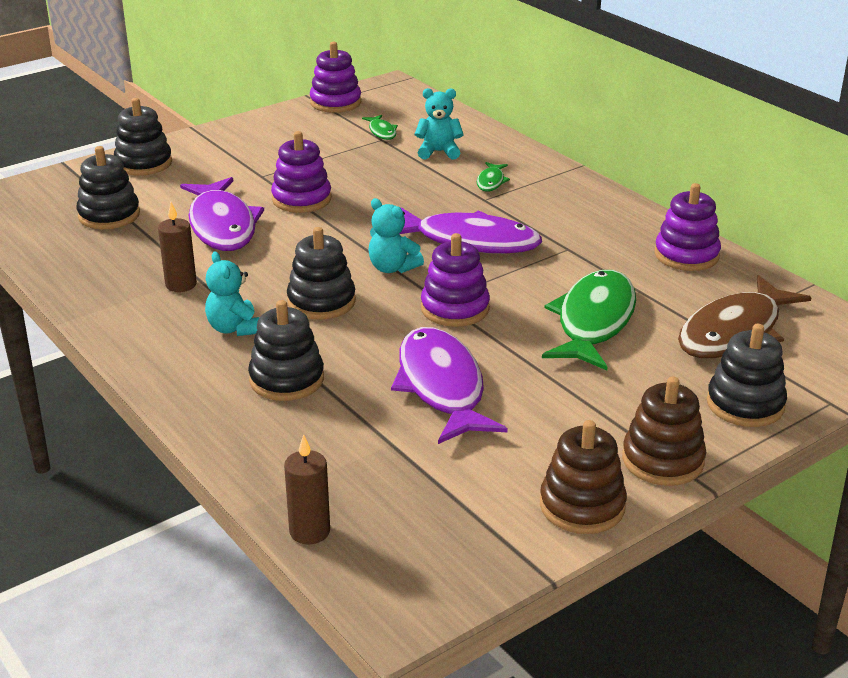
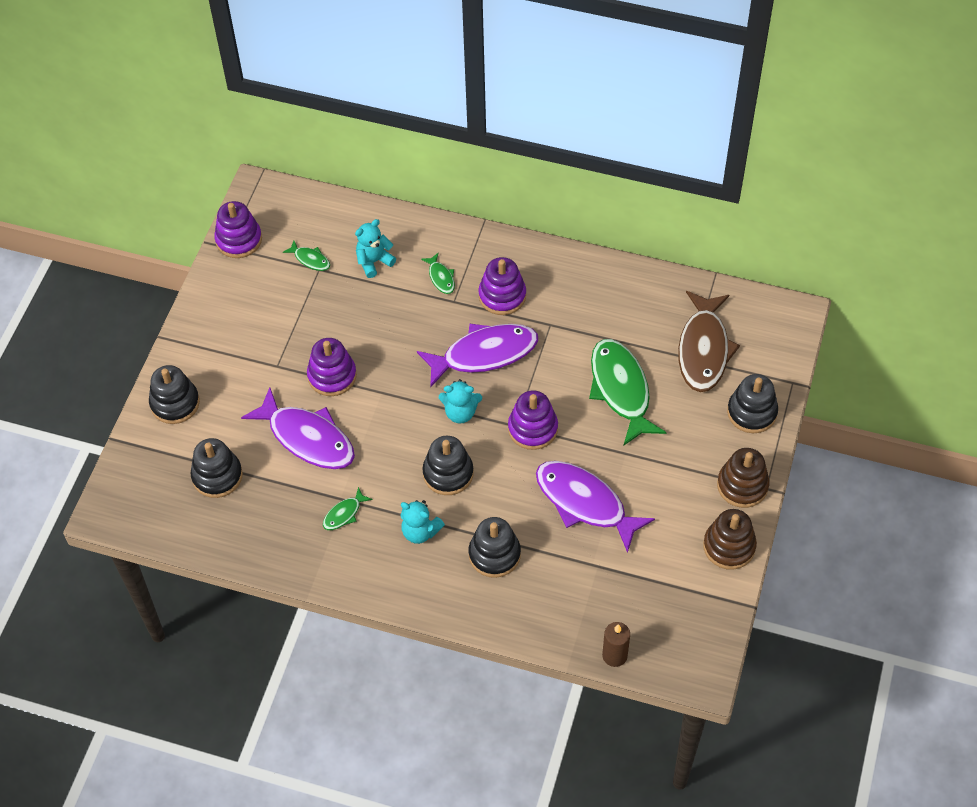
camera: 35 degrees left, 25 degrees up
(181, 284) = (344, 514): brown candle -> green fish
(686, 255) = (625, 287): purple stacking toy -> purple stacking toy (502, 296)

